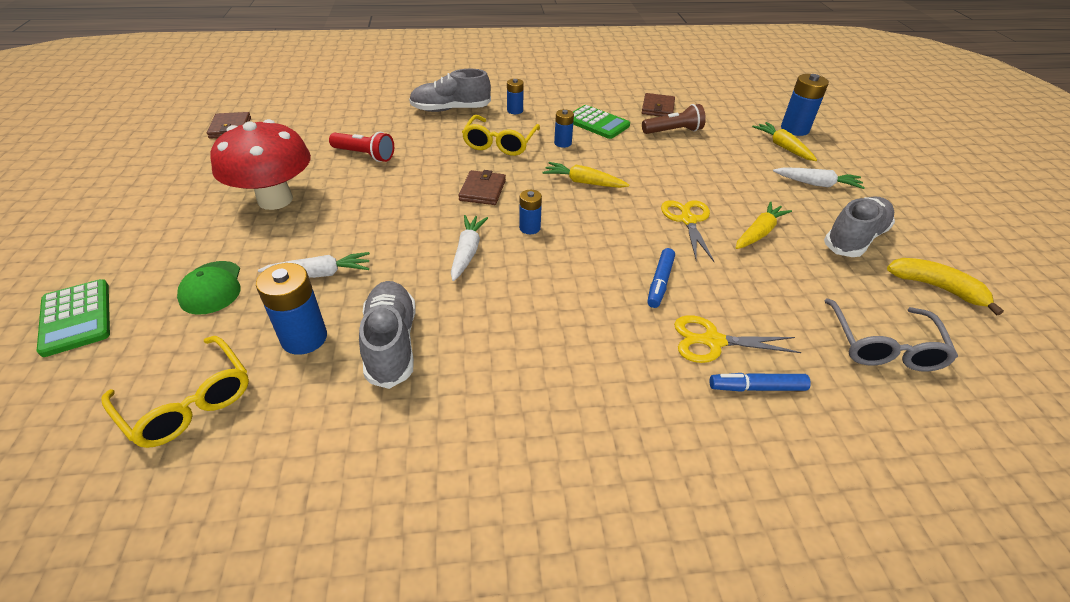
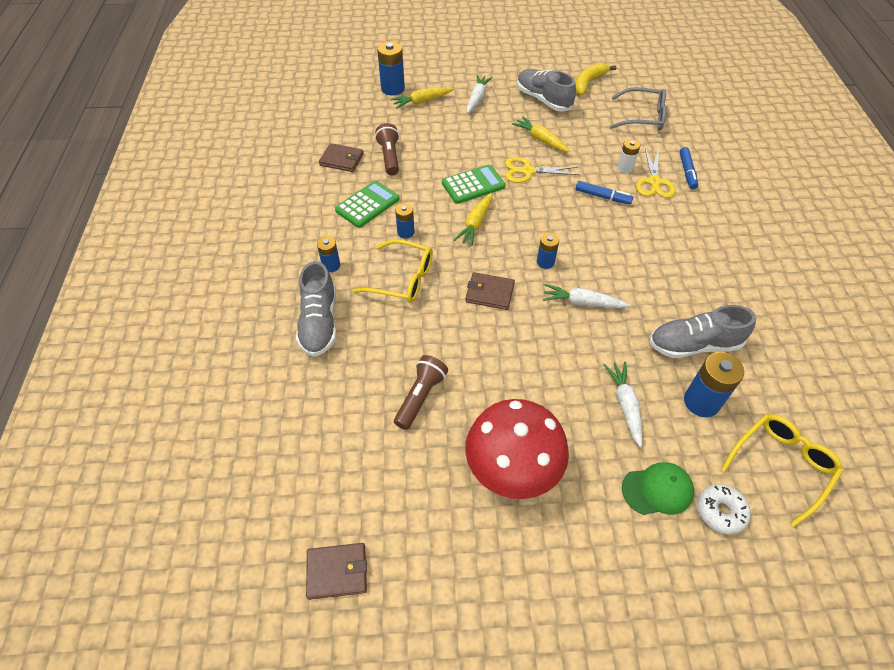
camera: 85 degrees left, 10 degrees up
(76, 318) = (719, 601): green calculator -> green calculator (473, 185)
(163, 333) = (720, 511): none -> white donut
(365, 155) = (420, 397): red flashlight -> brown flashlight
(734, 311) = (625, 168): none -> white battery

